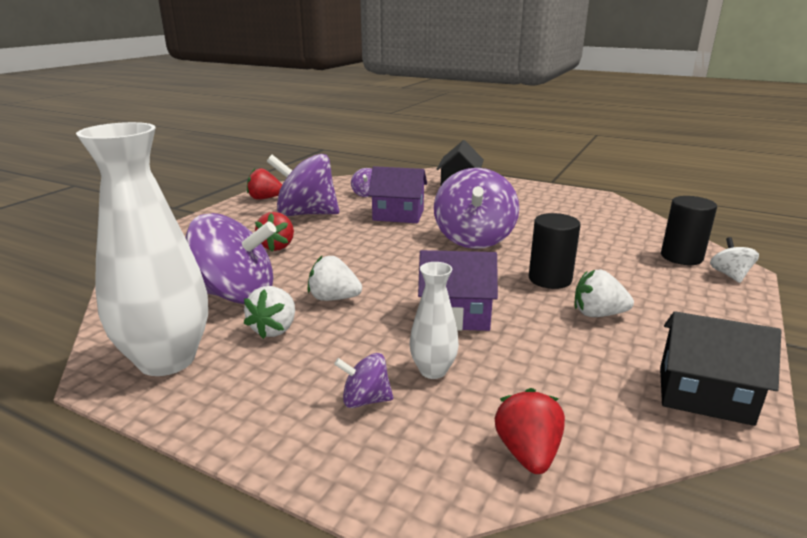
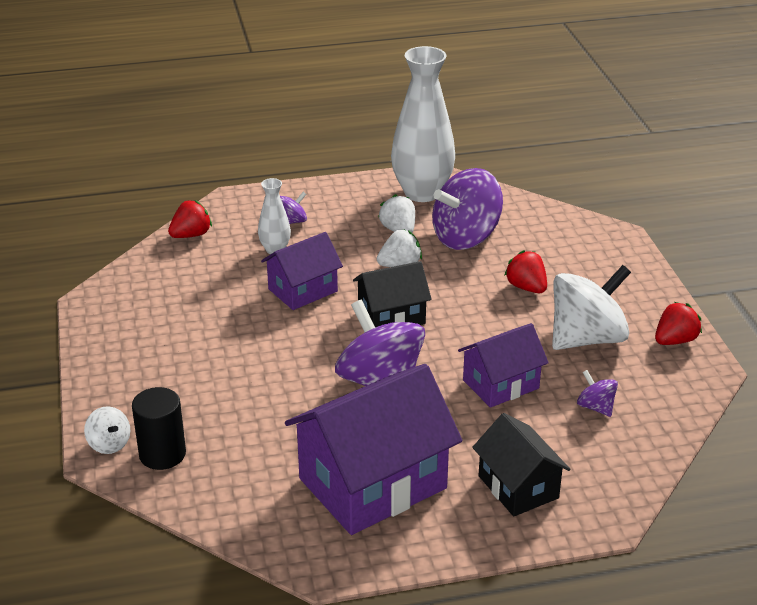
camera: 140 degrees right, 10 degrees up
(306, 214) = (586, 338): purple spinning top -> white spinning top
(528, 453) = (191, 235): red strawberry -> red strawberry turned 90 degrees counterclockwise
(538, 208) = (372, 483): none -> purple house
(550, 279) = (265, 359): black cylinder -> none
(598, 314) = (204, 338): white strawberry -> none
(704, 395) = (112, 303): black house -> black house (391, 316)

